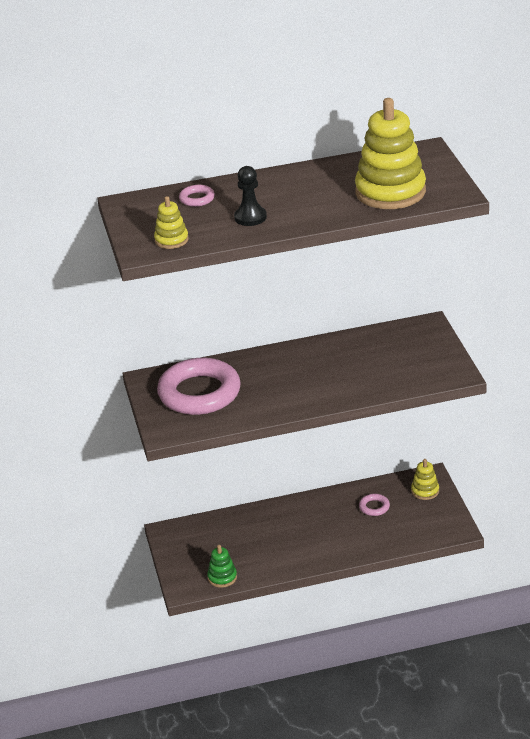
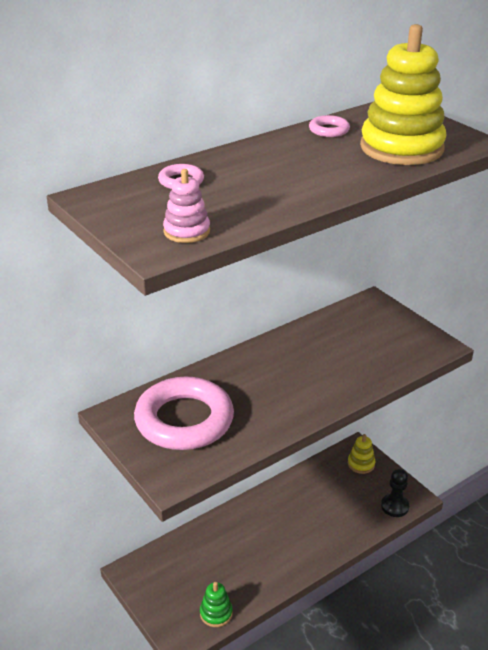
camera: 25 degrees left, 0 degrees up
(171, 240) = (186, 231): yellow stacking toy -> pink stacking toy
(250, 217) = (266, 193): black pawn -> black pawn (394, 506)
(374, 507) = (324, 492): pink ring -> pink ring (329, 130)

